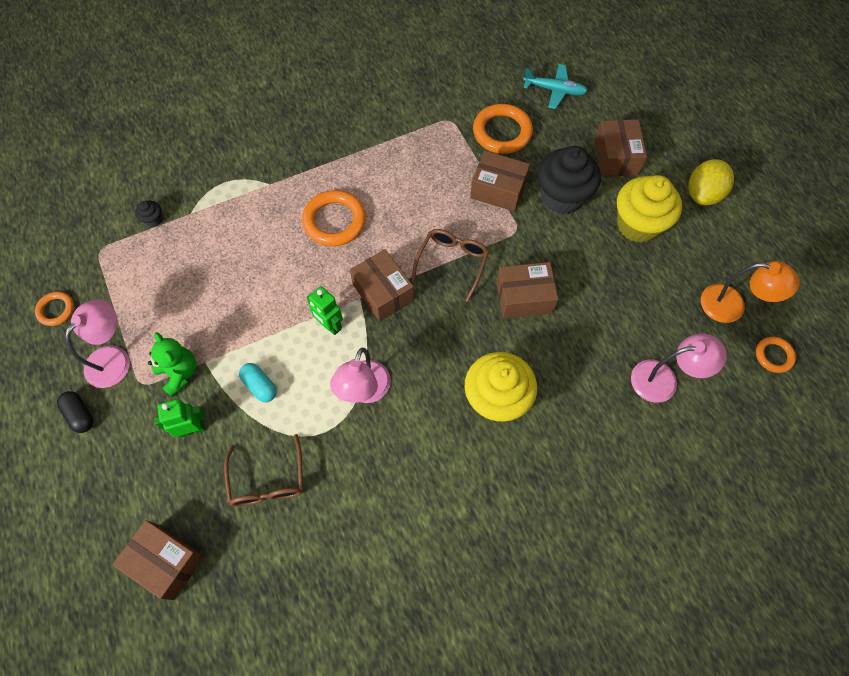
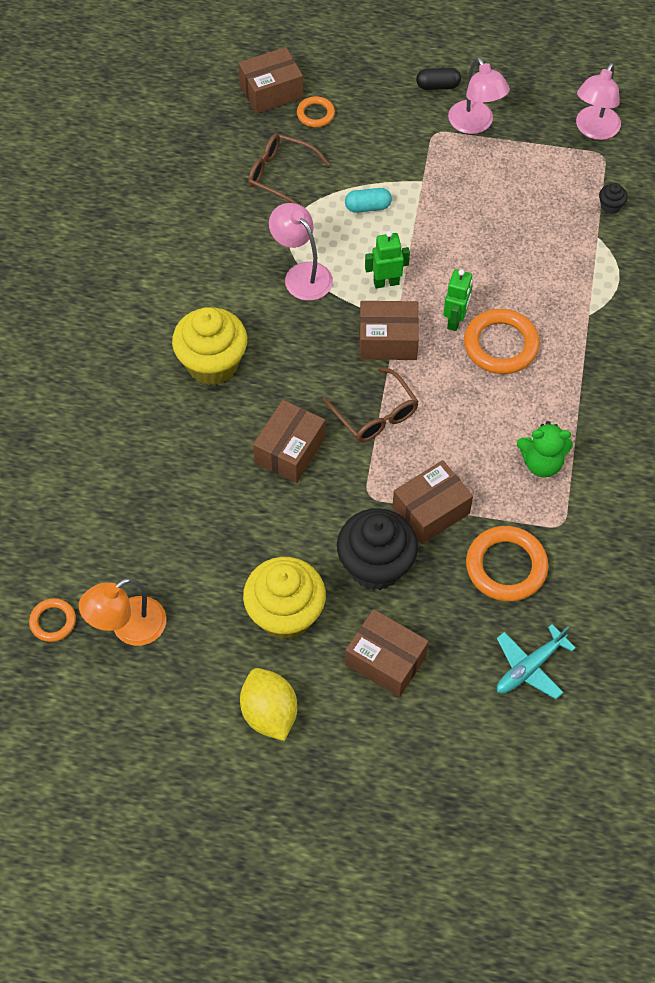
camera: 125 degrees right, 5 degrees down
(56, 310) = (556, 104): orange ring -> orange ring (315, 114)
(179, 373) = (424, 160): green teddy bear -> green teddy bear (541, 463)
(192, 429) = (365, 148): green robot -> green robot (455, 320)
(663, 380) = (115, 507): pink lamp -> pink lamp (594, 130)

